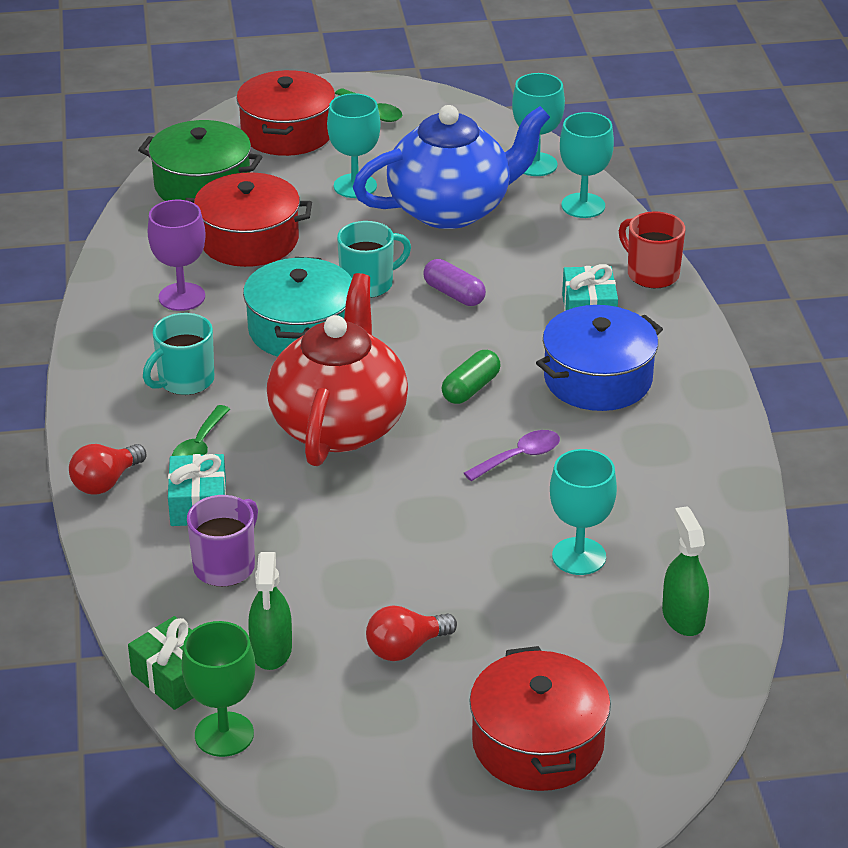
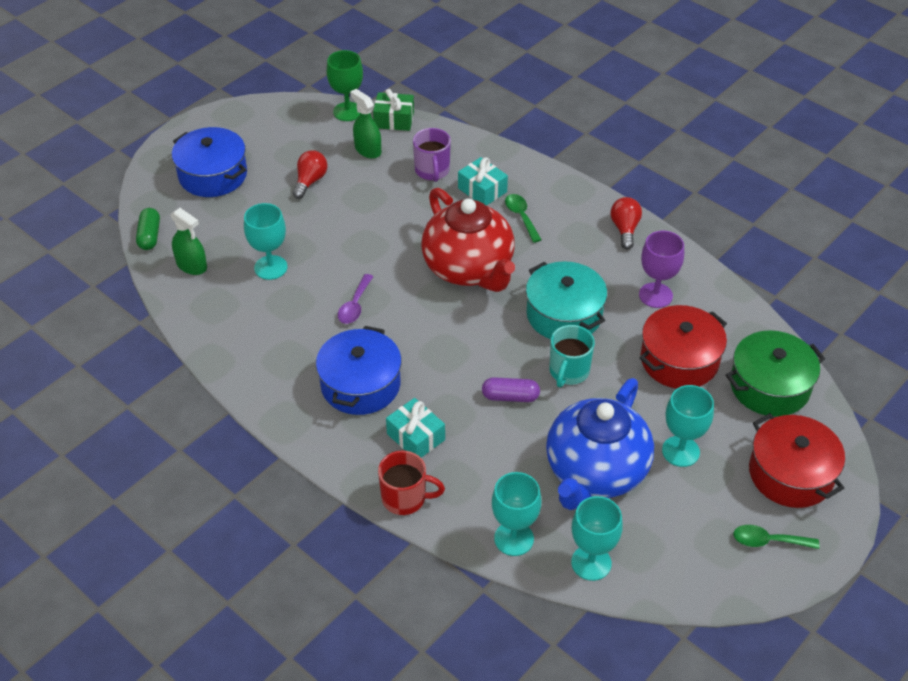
camera: 140 degrees right, 10 degrees up
(106, 482) = (538, 176): red light bulb -> red light bulb (625, 229)
(185, 381) = (579, 246): turquoise mug -> none
(470, 388) = (426, 333): green capsule -> green capsule (150, 236)
(537, 743) = (213, 175): red pot -> blue pot

